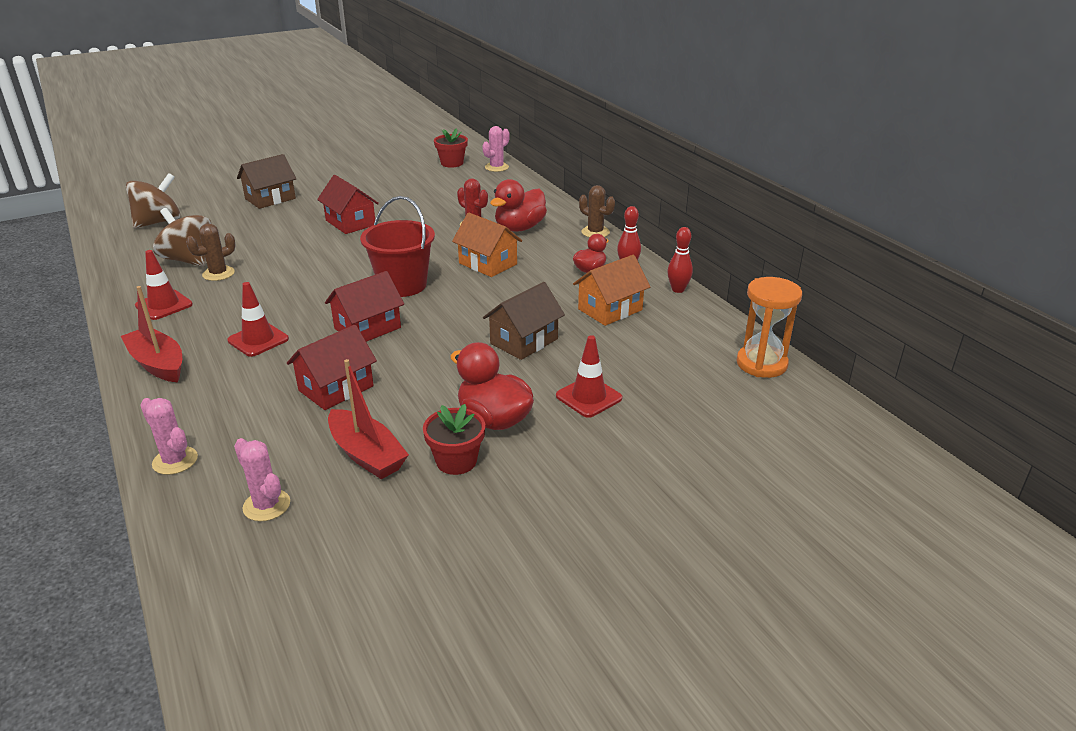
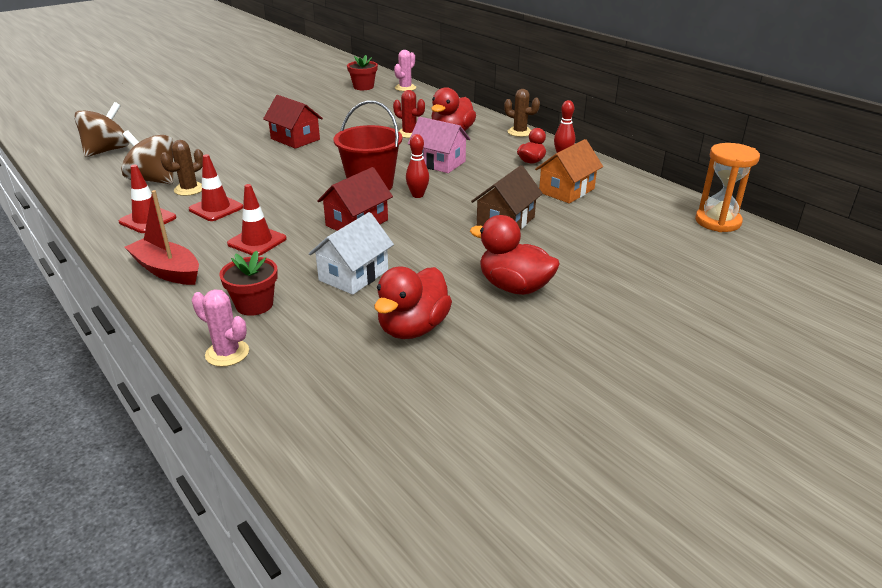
camera: 10 degrees left, 0 degrees up
(266, 505) = (339, 382): pink cactus -> none
(270, 199) = (208, 124): brown house -> none
(336, 388) = (353, 275): red house -> white house
(367, 455) = (413, 328): red boat -> red duck
(456, 461) = (499, 325): red flower pot -> red flower pot (254, 305)
(488, 263) = (439, 163): orange house -> pink house
(588, 397) = (587, 261): red traffic cone -> red traffic cone (216, 208)
(678, 289) = (615, 171): red bowling pin -> red bowling pin (417, 195)

